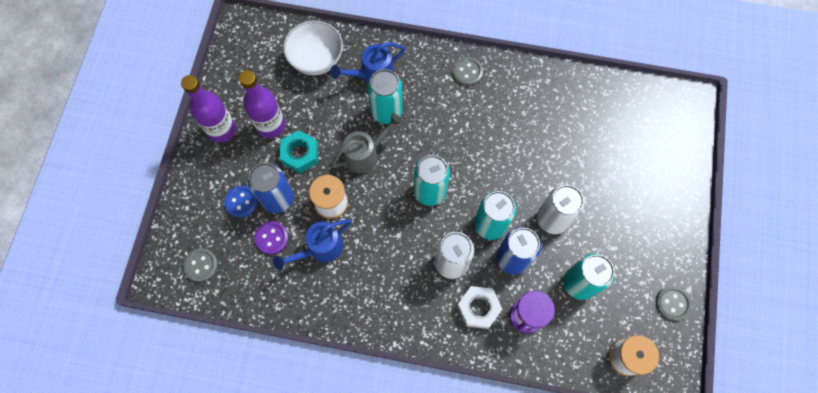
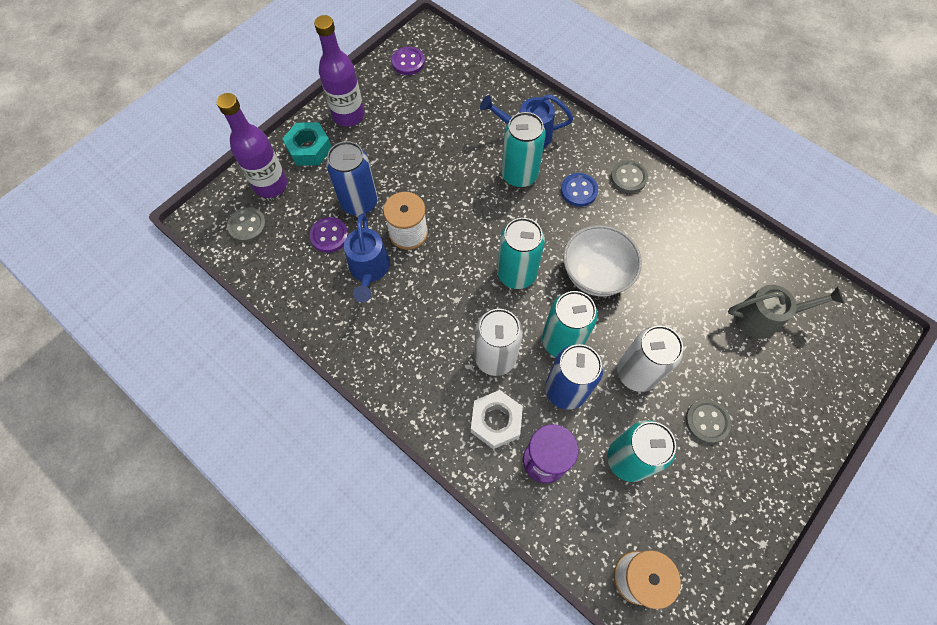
camera: 30 degrees right, 5 degrees down
(241, 58) = (408, 62): none -> purple button
(241, 202) = (323, 188): blue button -> blue button (579, 191)
(271, 126) = (396, 134): purple bottle -> purple bottle (271, 185)
(300, 154) = (407, 172): turquoise nut -> turquoise nut (309, 149)
(316, 59) = (479, 96): white bowl -> white bowl (595, 274)
(320, 248) = (369, 270): blue watering can -> blue watering can turned 90 degrees counterclockwise
(365, 154) = (472, 204): grey watering can -> grey watering can (765, 318)
(672, 303) = (732, 548): grey button -> grey button (707, 421)

